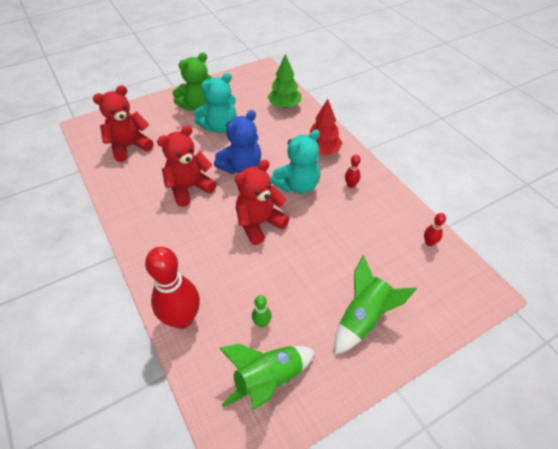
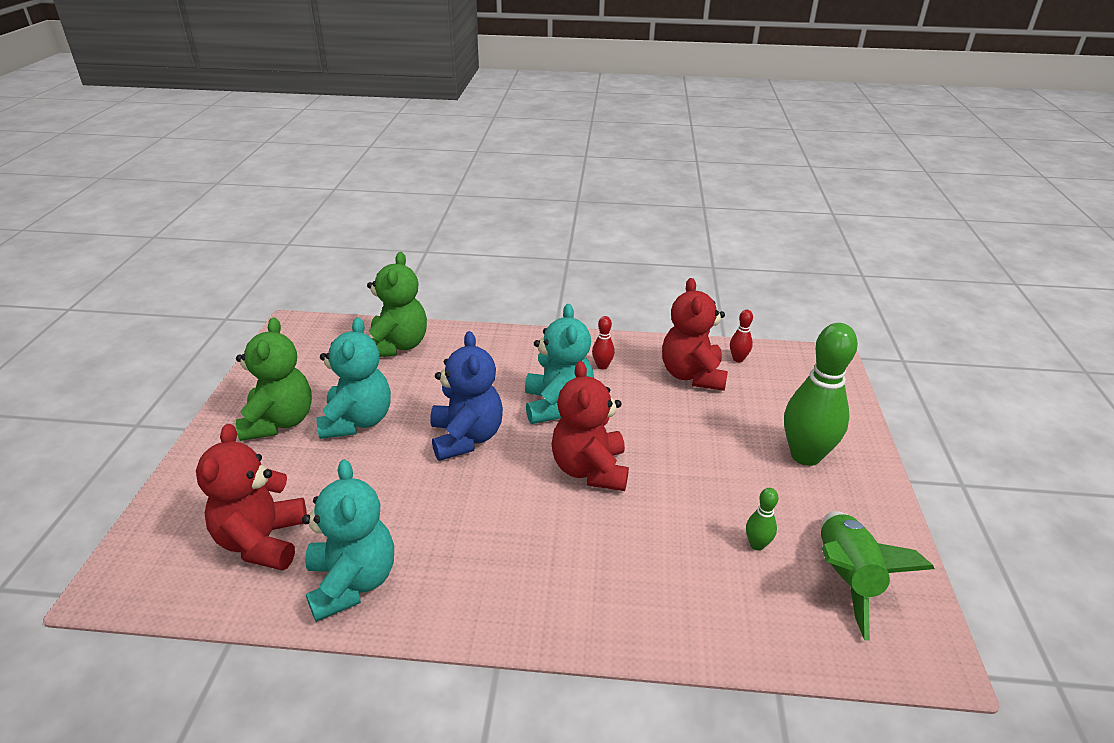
camera: 55 degrees left, 15 degrees down
(126, 184) = (352, 582): none -> turquoise teddy bear
(182, 319) = (694, 626): red bowling pin -> none
(189, 188) = (448, 509): red teddy bear -> red teddy bear (692, 375)
(284, 106) = (397, 346): green tree -> green teddy bear
(322, 151) = (521, 358): red tree -> none
(363, 318) = (805, 456): green rocket -> green bowling pin

